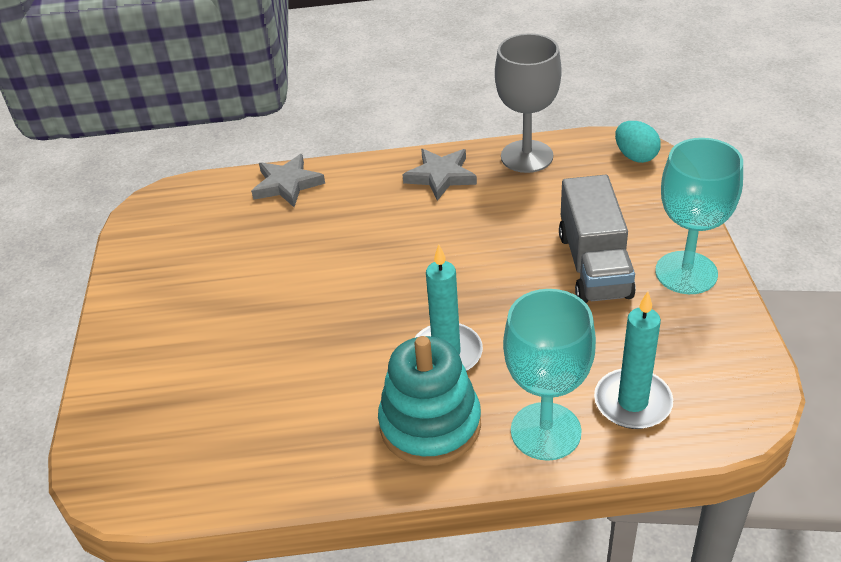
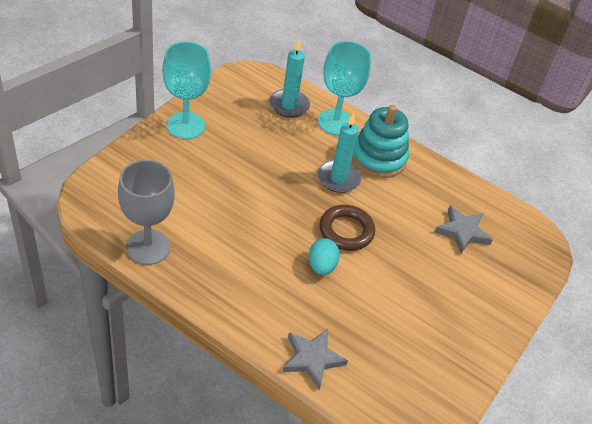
camera: 150 degrees left, 5 degrees up
(370, 302) = (346, 231): none -> brown ring
(441, 176) = (214, 278): grey star -> grey star (462, 231)
(594, 265) = (217, 161): grey truck -> none
(635, 156) = (96, 194): turquoise egg -> turquoise egg (321, 266)

